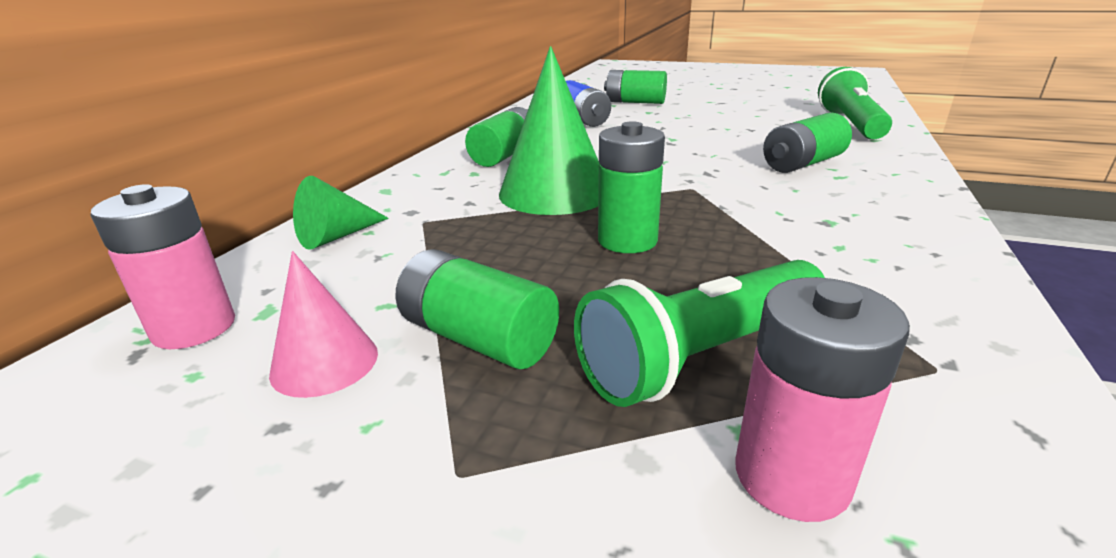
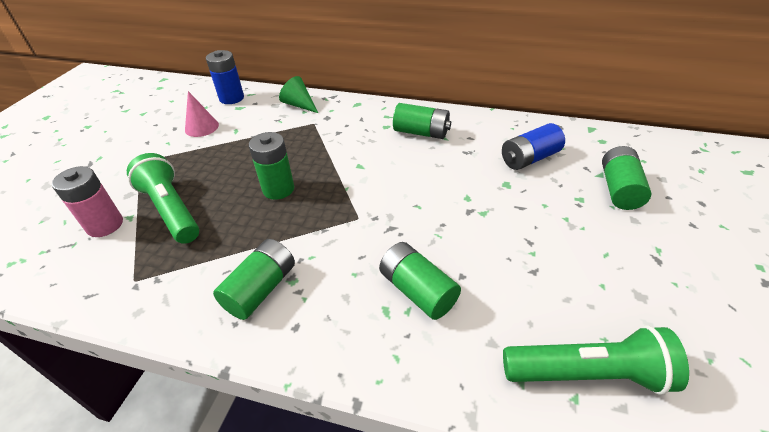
camera: 85 degrees right, 15 degrees up
(194, 328) = (231, 98): pink battery -> blue battery
(479, 338) = (204, 155): green battery -> green battery (261, 289)
(555, 192) = (350, 159): green cone -> none

